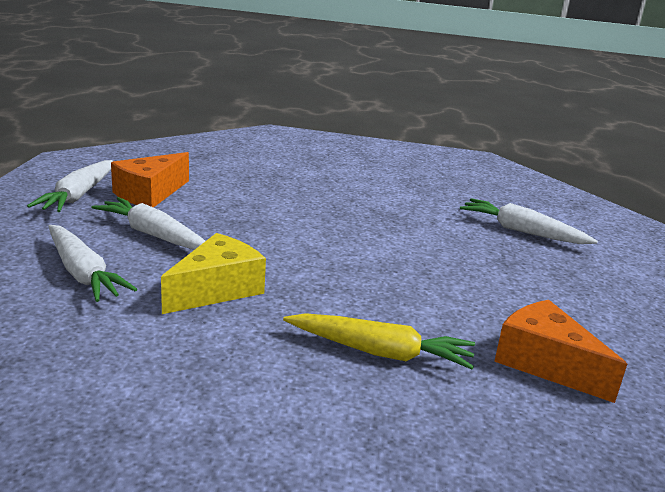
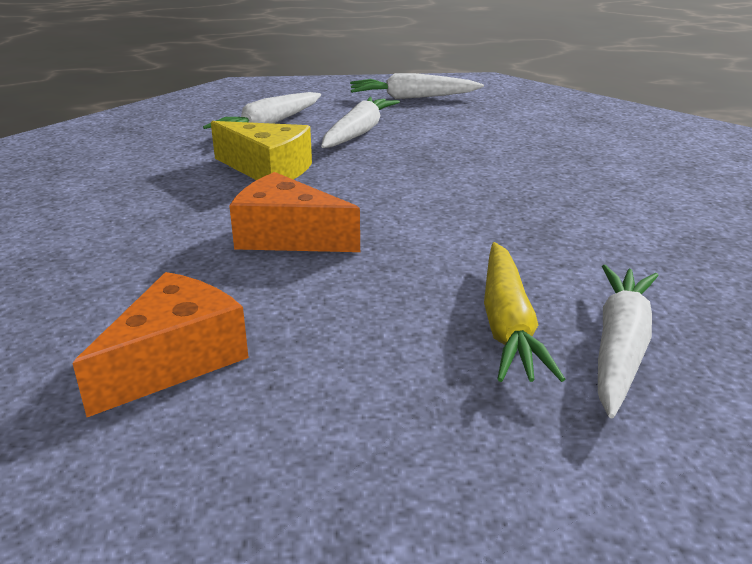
camera: 80 degrees right, 5 degrees up
(150, 194) = (449, 117): orange cheese -> orange cheese (287, 237)
(380, 352) = (176, 252): yellow carrot -> yellow carrot (508, 325)

